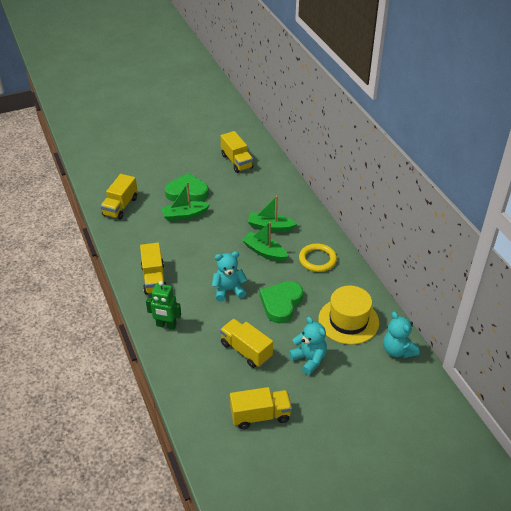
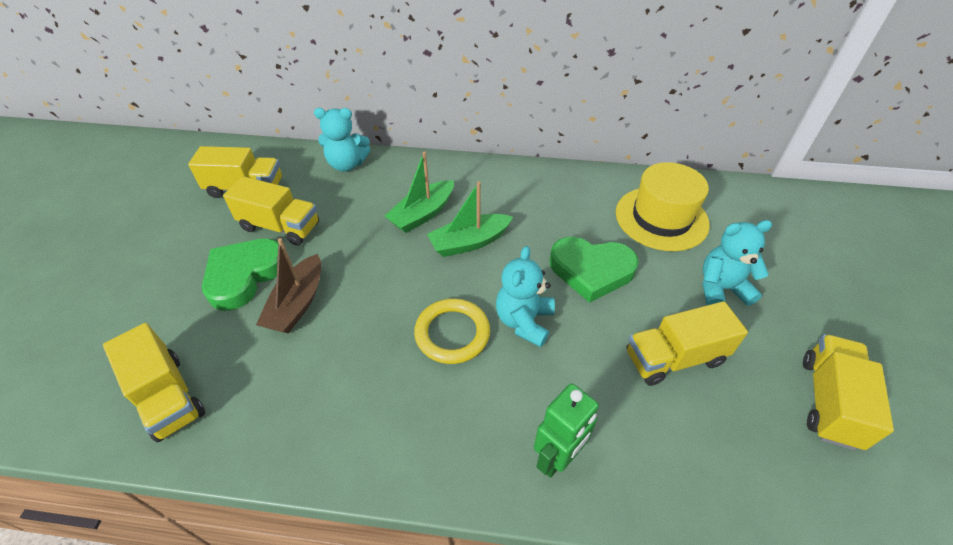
camera: 60 degrees left, 5 degrees up
(154, 278) = (418, 424): yellow truck -> yellow truck (280, 227)
(184, 215) = (297, 304): green boat -> brown boat
(281, 303) = (591, 270): green heart -> green heart turned 45 degrees counterclockwise
(317, 259) = (526, 197): yellow ring -> yellow ring (452, 333)
(398, 350) = (734, 199): turquoise teddy bear -> turquoise teddy bear (347, 164)

